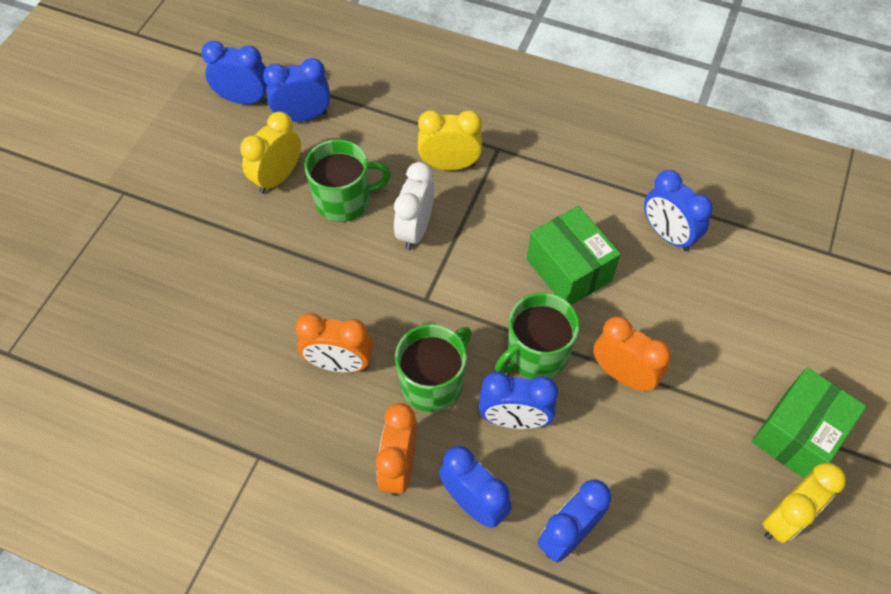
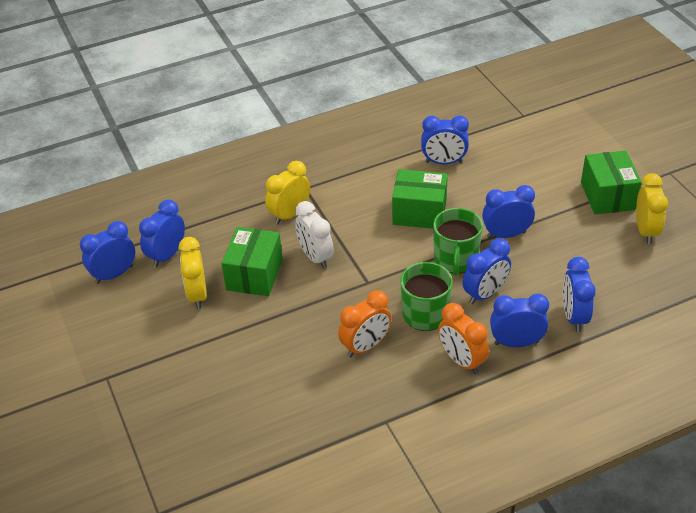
camera: 45 degrees left, 15 degrees down
(344, 200) = (254, 274): green mug -> green box
(623, 375) = (506, 234): orange clock -> blue clock

